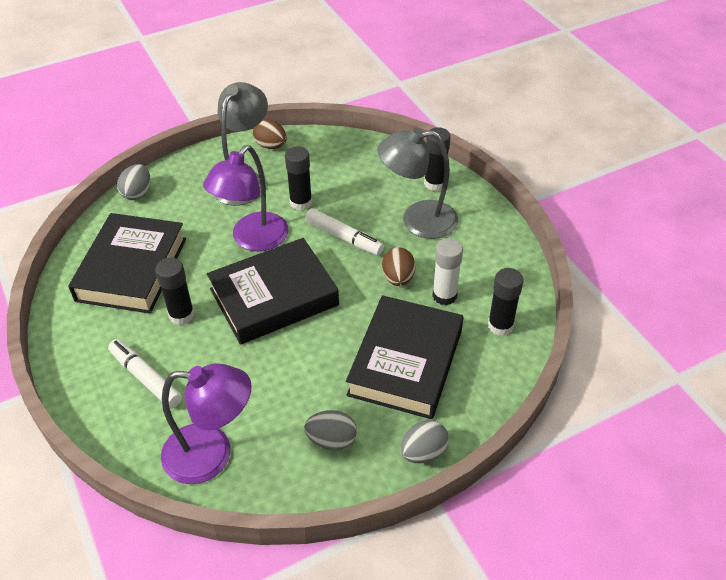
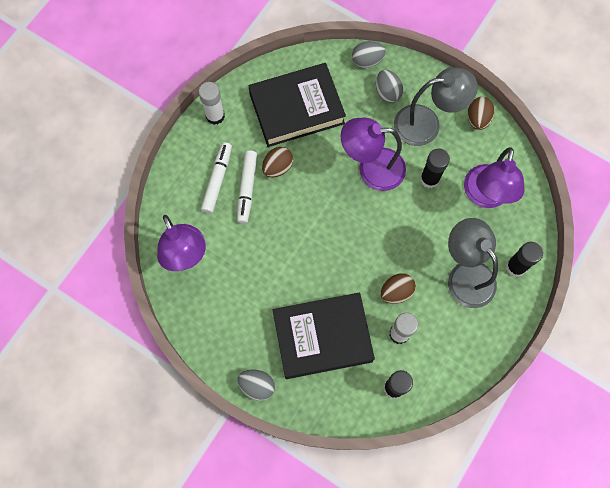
camera: 60 degrees right, 25 degrees up
(68, 345) = (215, 116): none -> white glue stick
(181, 315) = (277, 167): black glue stick -> brown egg
(274, 297) = (328, 216): black book -> none
(332, 440) = (235, 323): grey egg -> grey egg (387, 92)
(344, 237) = (413, 231): white marker -> white marker (247, 189)
(350, 173) = (485, 196): none -> purple lamp

